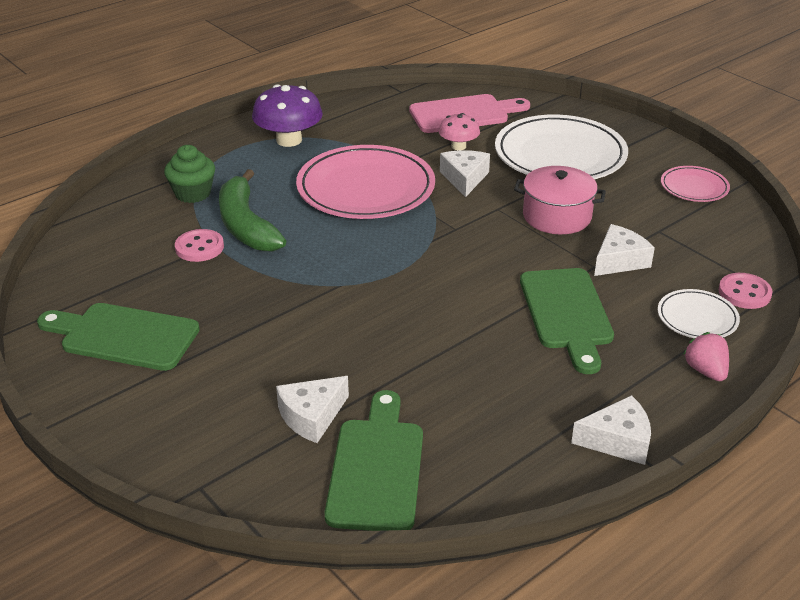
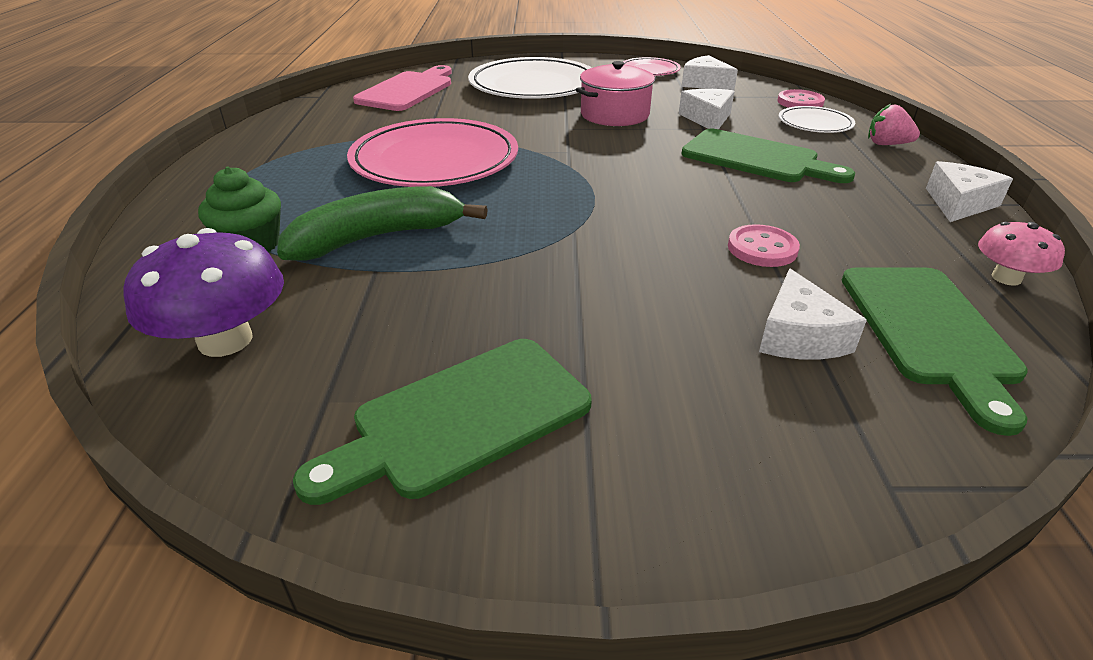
camera: 50 degrees left, 0 degrees up
(199, 247) = (365, 282): pink button -> pink button (762, 248)
(246, 225) = (377, 238): green banana -> green banana turned 135 degrees clockwise
(289, 140) = (277, 161): purple mushroom -> purple mushroom (225, 340)
(377, 468) = (929, 331): green cutting board -> green cutting board turned 135 degrees counterclockwise
(458, 146) = (449, 108): pink mushroom -> pink mushroom (1006, 278)
(464, 178) = (500, 122): white cheese -> white cheese (704, 83)

